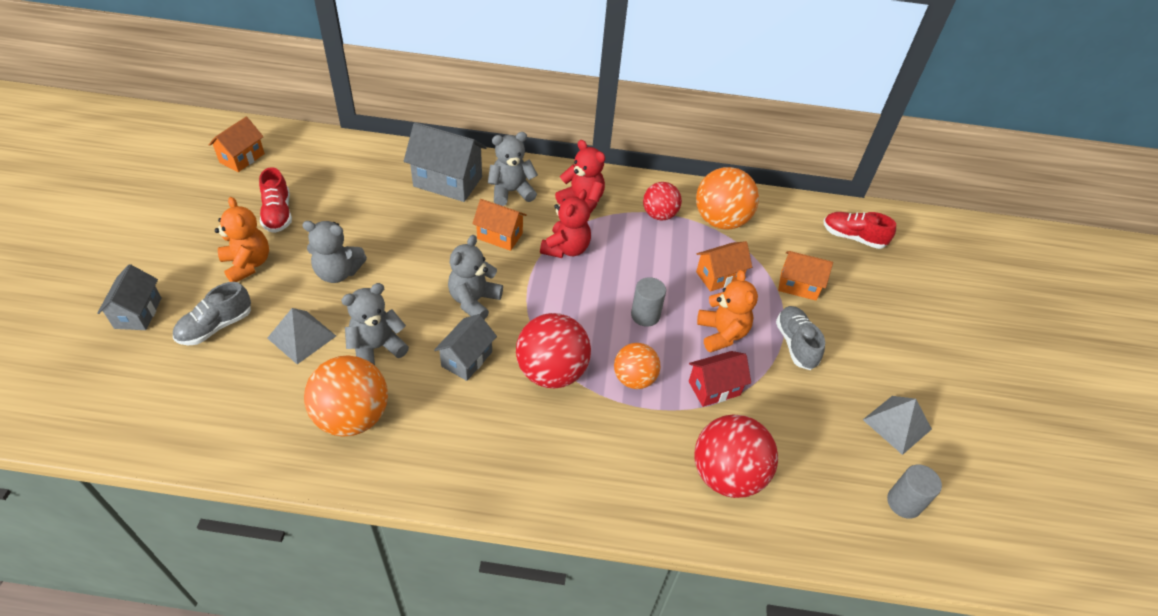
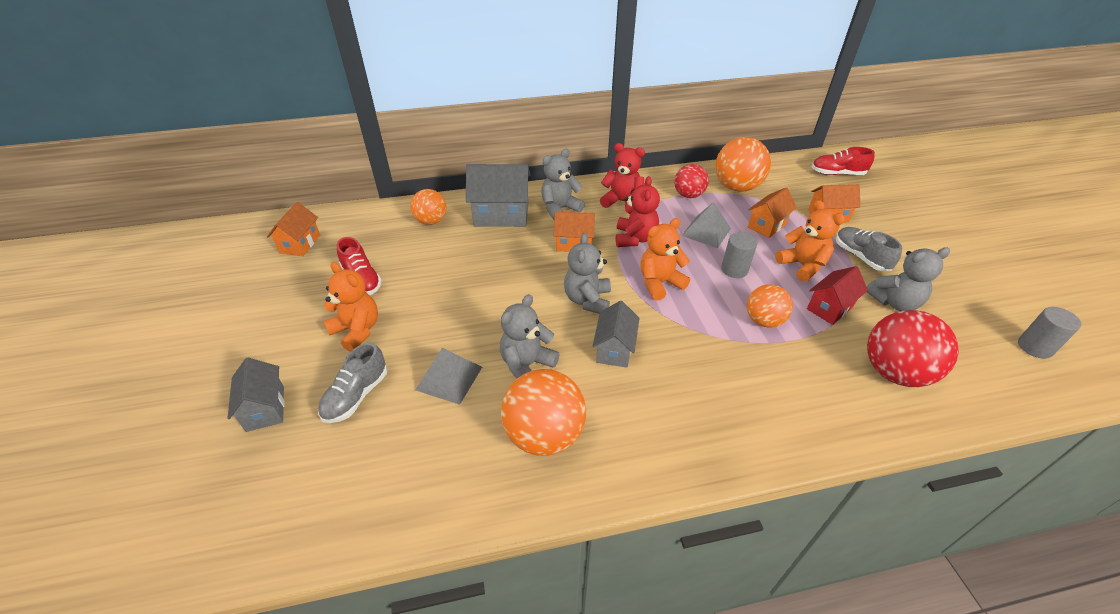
camera: 15 degrees left, 5 degrees down
(338, 272) = (449, 312): grey teddy bear -> grey teddy bear (894, 302)
(375, 168) = (431, 221): none -> orange ball
(551, 372) = (694, 337): red ball -> none
(557, 306) = (659, 283): none -> orange teddy bear
(897, 424) = (978, 291): grey pyramid -> grey pyramid (706, 232)

